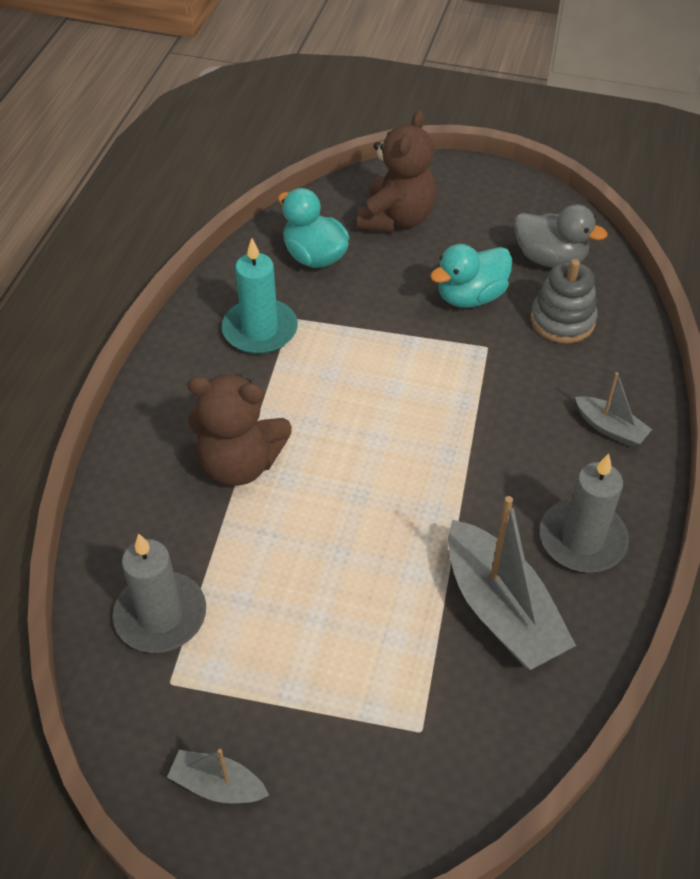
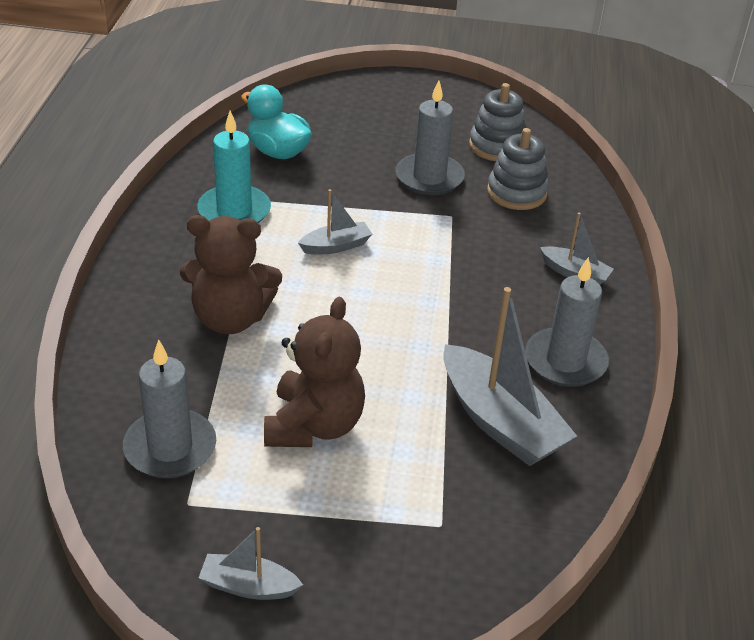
camera: 10 degrees left, 10 degrees down
(359, 379) = (336, 246): none -> grey boat
(396, 218) = (350, 120): brown teddy bear -> brown teddy bear (314, 425)
(470, 296) = (429, 177): turquoise duck -> grey candle
(550, 258) = (497, 146): grey duck -> grey stacking toy

